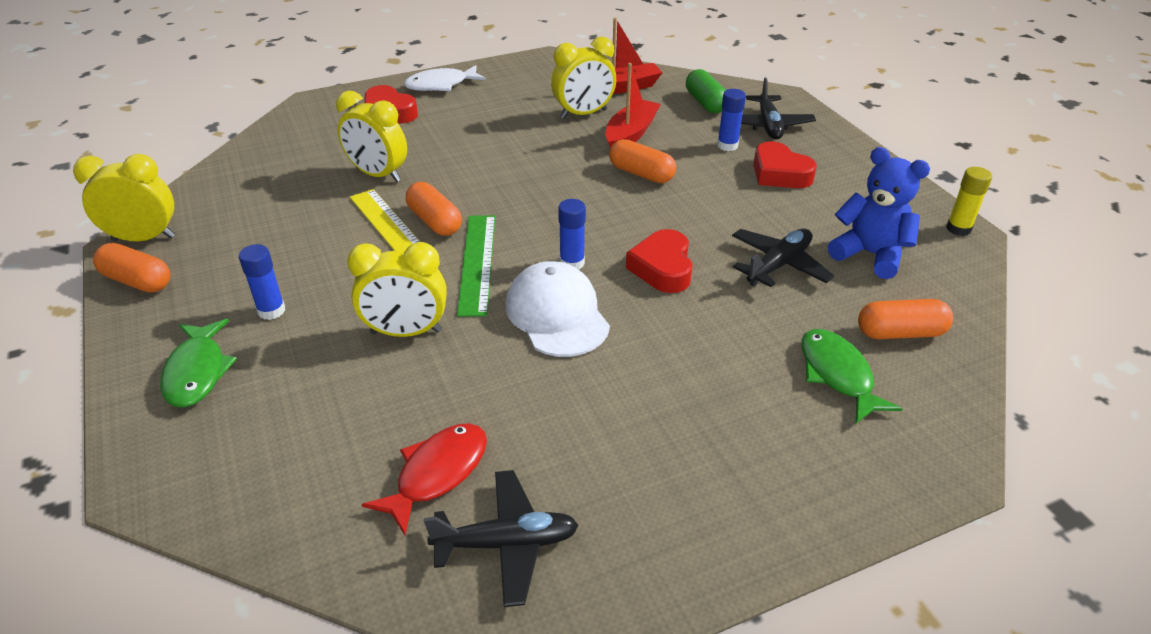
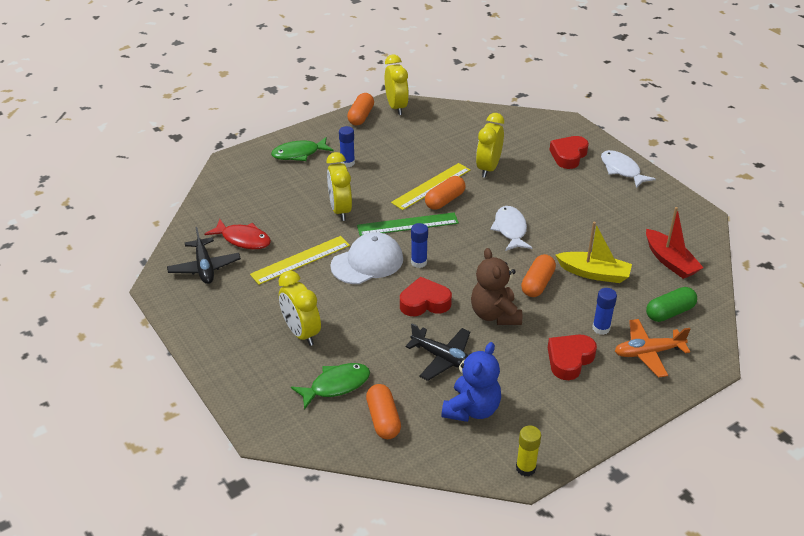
camera: 80 degrees right, 0 degrees up
(525, 177) = (510, 229): none -> white fish
(527, 393) = (300, 260): none -> yellow ruler
(583, 114) = (614, 245): yellow clock -> yellow clock (301, 333)
(630, 134) = (594, 273): red boat -> yellow boat
(695, 213) = (495, 314): none -> brown teddy bear
(768, 125) = (648, 353): black plane -> orange plane

